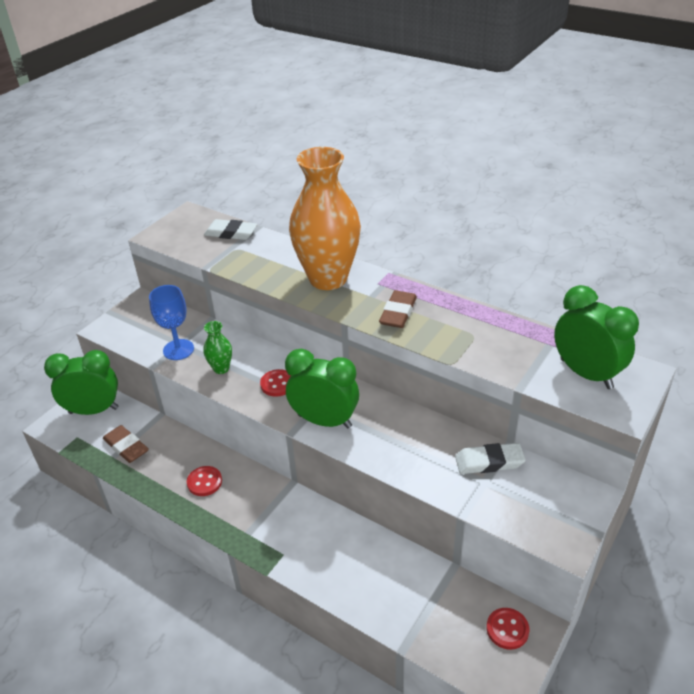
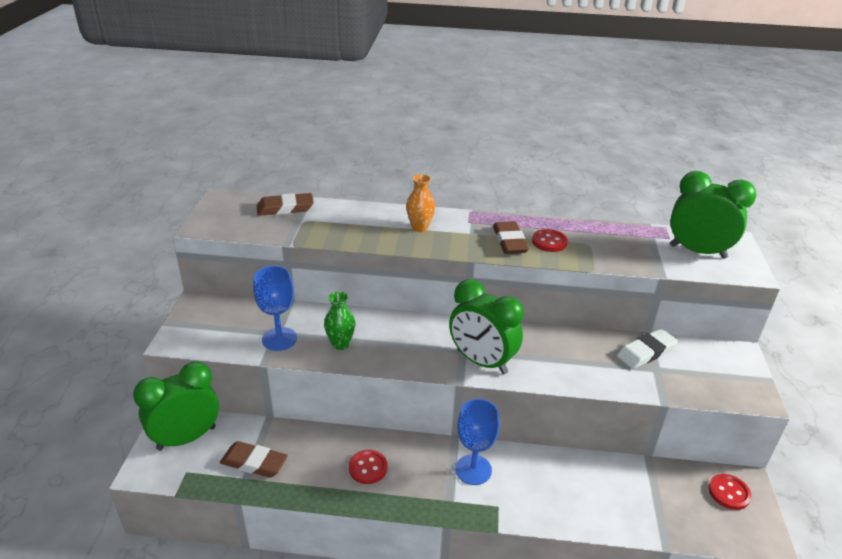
camera: 30 degrees left, 5 degrees down
(231, 233) = (285, 208): white eraser -> brown eraser
(277, 384) = (409, 342): red button -> red button (549, 242)
(286, 515) = (473, 470): none -> blue goblet
(324, 421) = (481, 362): green clock -> green clock turned 135 degrees counterclockwise
(328, 278) = (420, 227): orange vase -> orange vase, size x0.41

